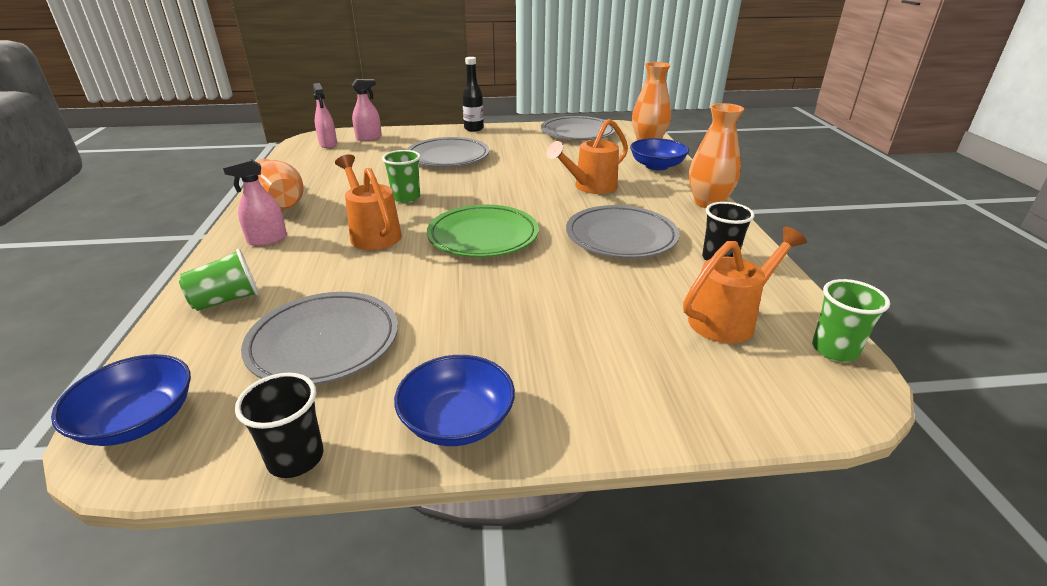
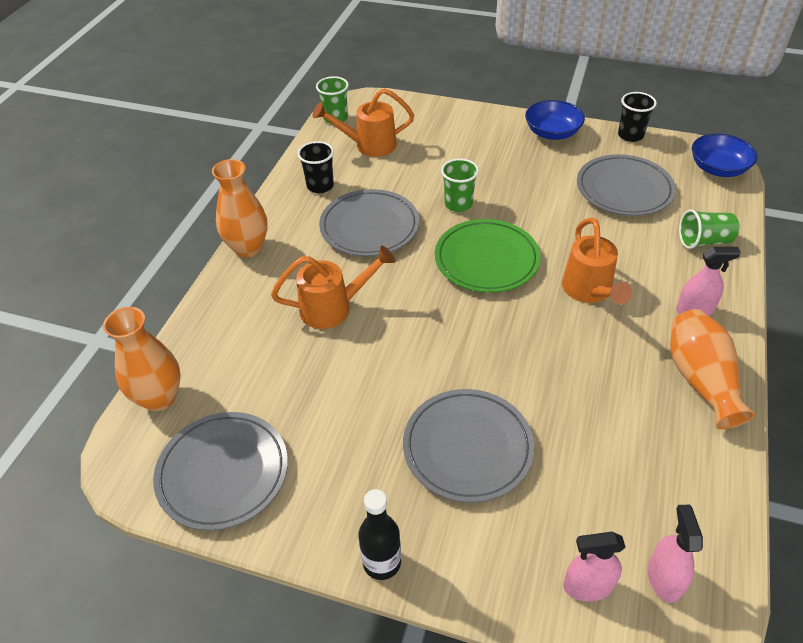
camera: 155 degrees left, 15 degrees up
(406, 198) = (547, 348): green cup -> green cup (458, 204)
(656, 166) = (219, 330): blue bowl -> none

